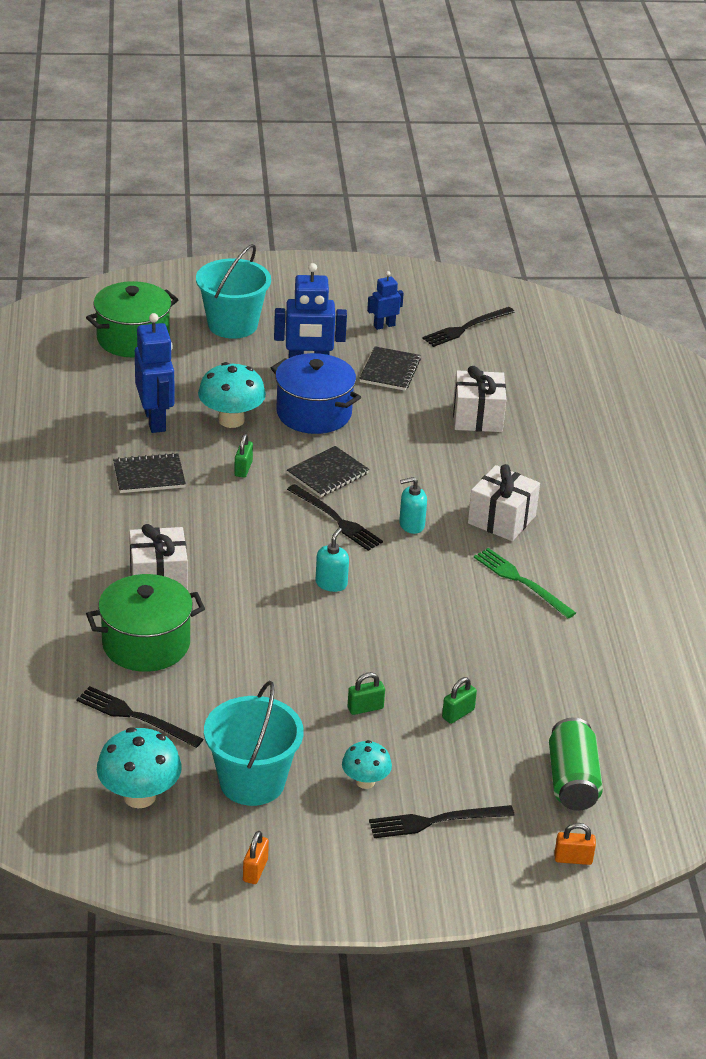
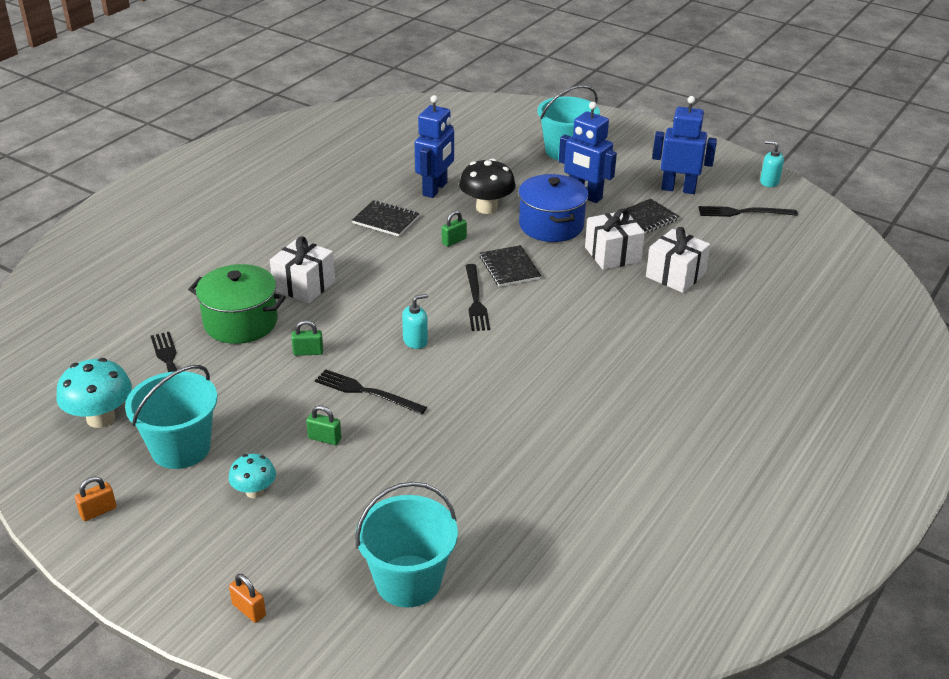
camera: 40 degrees right, 0 degrees up
(133, 339) = (486, 137): green pot -> none
(231, 420) = (486, 208): turquoise mushroom -> black mushroom
(328, 474) = (509, 268): black notebook -> black notebook turned 75 degrees clockwise
(384, 325) = (678, 189): blue robot -> blue robot, size x1.85
(411, 525) = (527, 327): turquoise soap dispenser -> turquoise soap dispenser (769, 182)
(436, 821) = (264, 551): black fork -> black fork (366, 392)
(458, 714) = (386, 479): green padlock -> green padlock (308, 352)
(501, 519) = (604, 354): white gift -> white gift (612, 254)
(521, 582) = (562, 406): green fork -> none
(572, 781) = (408, 581): green can -> turquoise bucket
(573, 859) = (327, 646): orange padlock -> orange padlock (249, 610)

